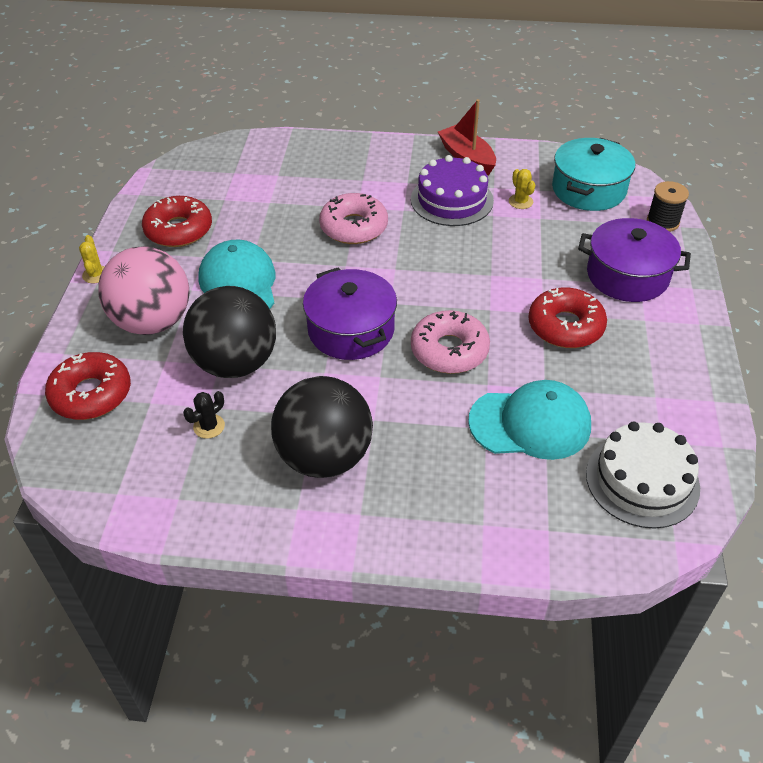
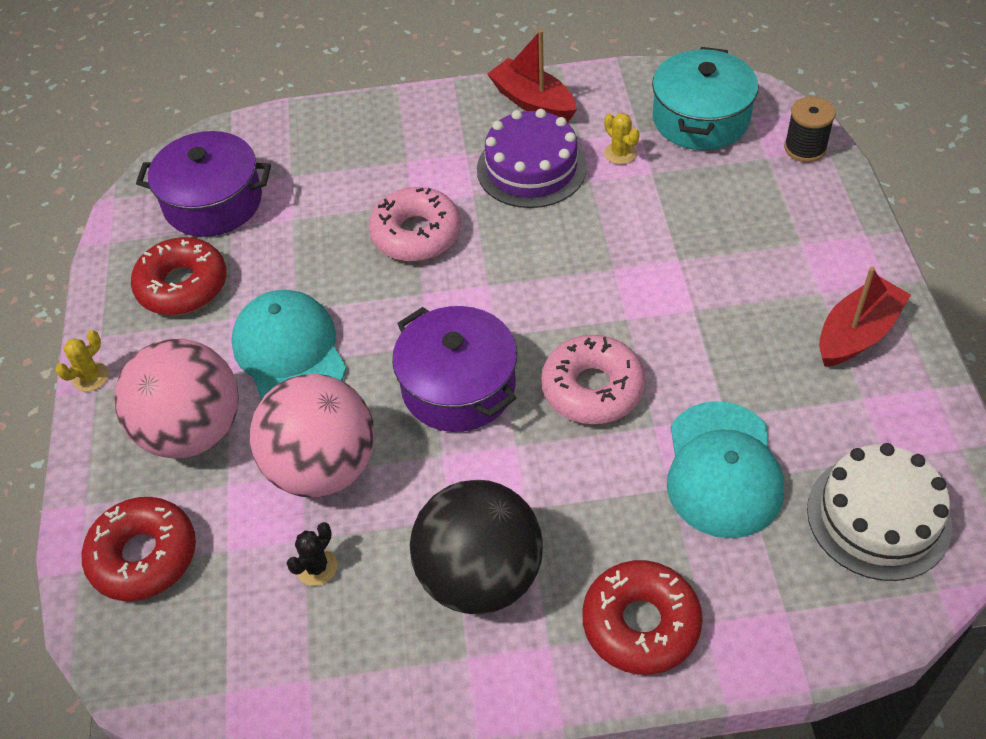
camera: 10 degrees left, 5 degrees up
(96, 275) = (90, 377): yellow cactus -> yellow cactus turned 60 degrees clockwise
(235, 363) = (322, 468): black ball -> pink ball
(530, 423) = (722, 470): turquoise cap -> turquoise cap turned 105 degrees clockwise
(565, 326) = (727, 323): red donut -> red donut (640, 624)
(627, 275) = (783, 234): purple pot -> purple pot (213, 202)
(664, 352) = (857, 334): none -> red boat

